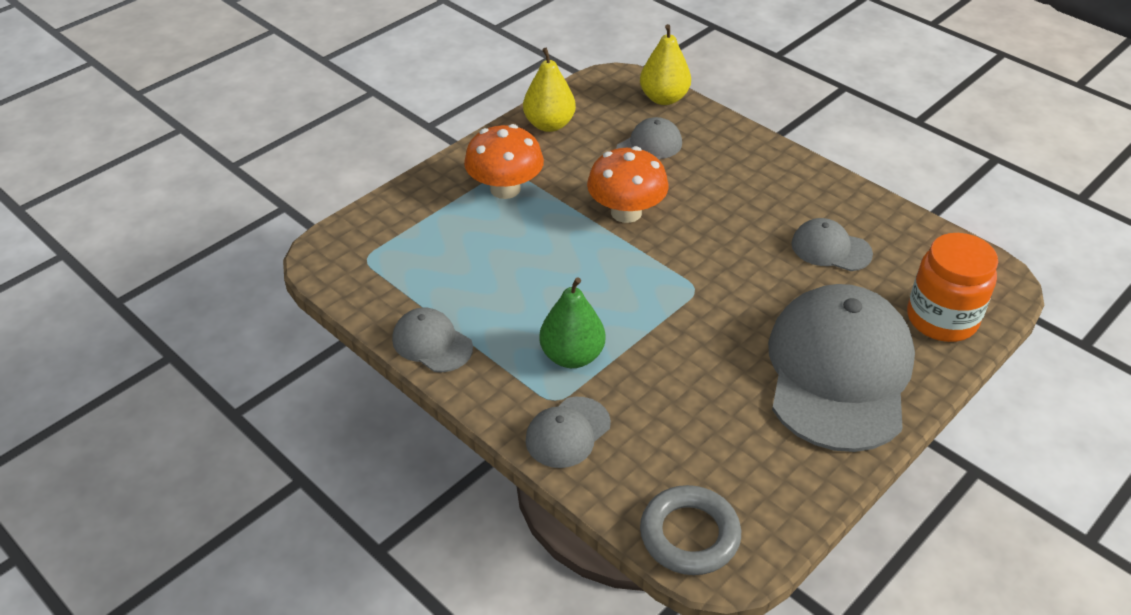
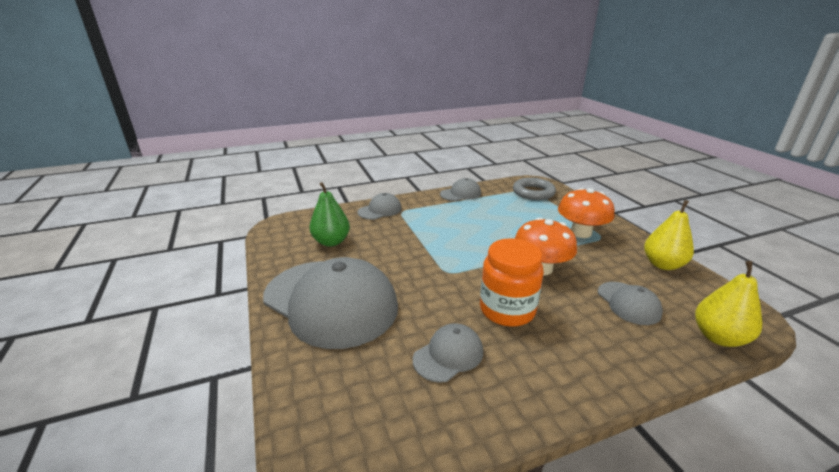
camera: 115 degrees right, 15 degrees down
(567, 432) = (380, 210): grey cap -> grey cap turned 75 degrees clockwise
(572, 356) = (425, 221): green pear -> green pear (331, 242)
(689, 535) = (297, 222): grey ring -> grey ring (533, 192)
(941, 319) = (322, 384): orange jar -> orange jar (507, 310)

